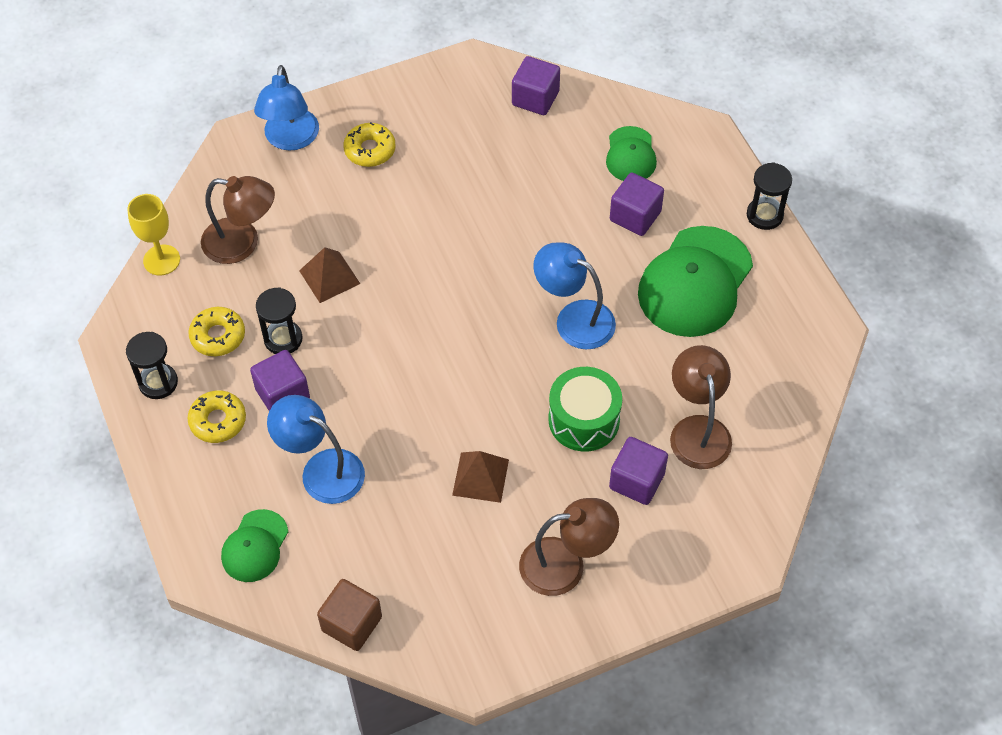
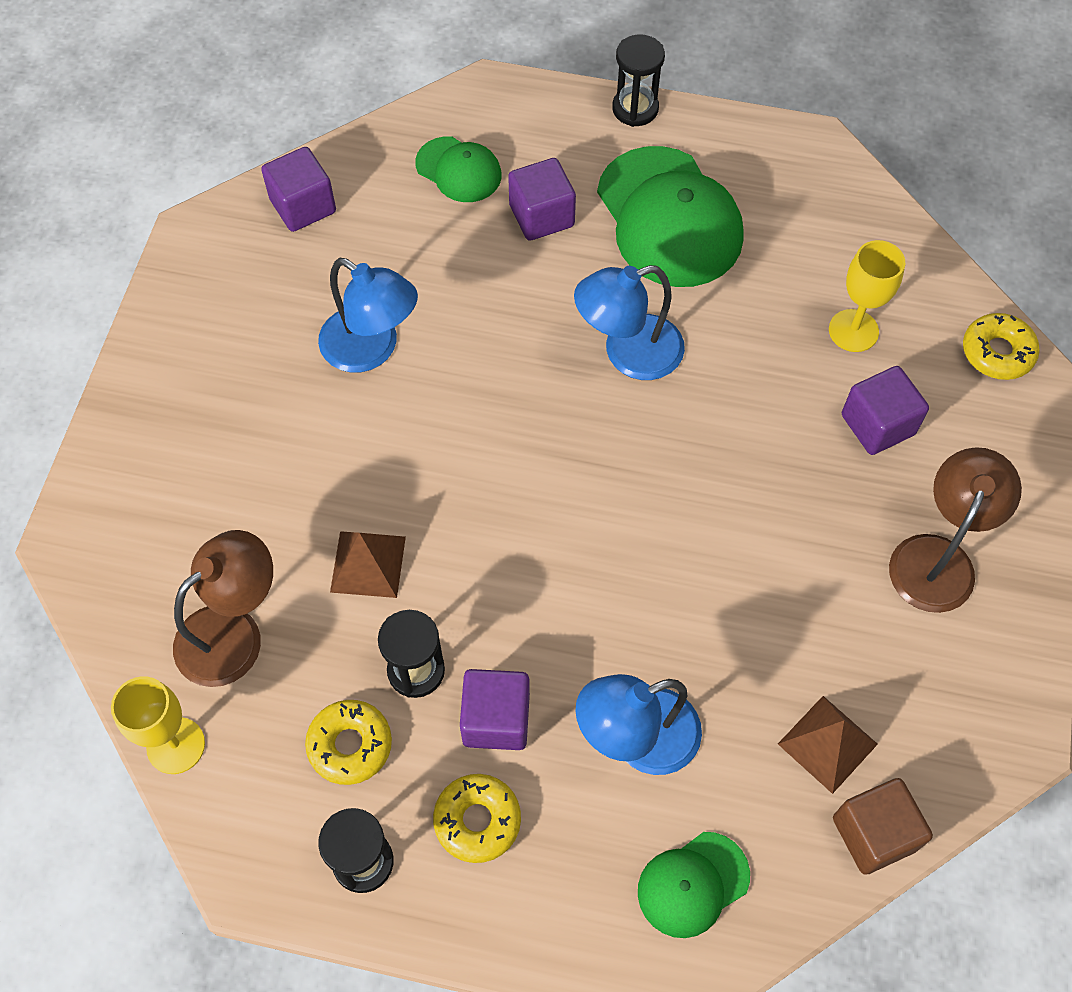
camera: 55 degrees left, 5 degrees up
(255, 546) = (692, 884): green cap -> green cap turned 90 degrees clockwise
(290, 139) = (126, 484): blue lamp -> blue lamp (371, 349)
(370, 150) = (222, 409): yellow donut -> yellow donut (997, 352)
(480, 477) = (767, 573): brown pyramid -> brown pyramid (827, 744)
(584, 420) = (765, 425): green drum -> none
(697, 430) = (853, 331): brown lamp -> yellow goblet

